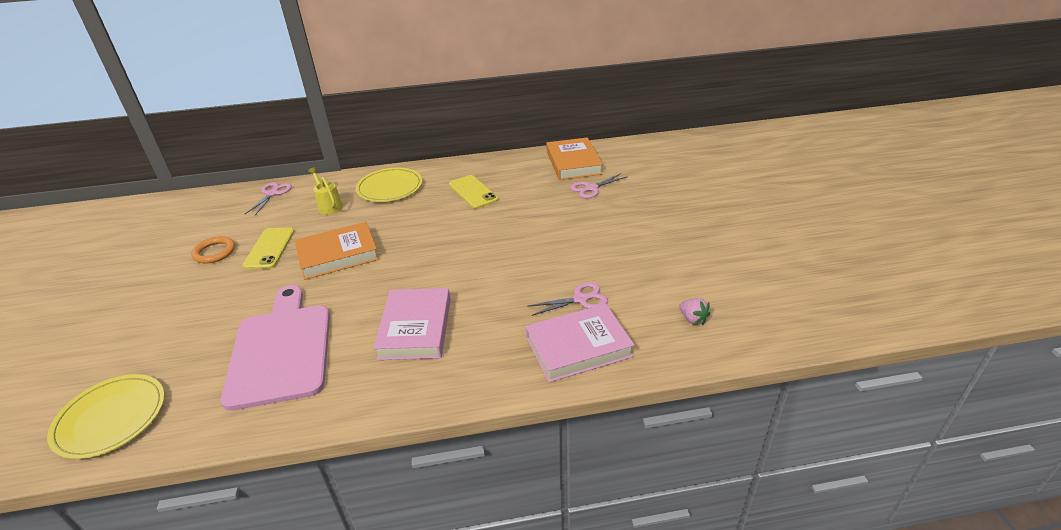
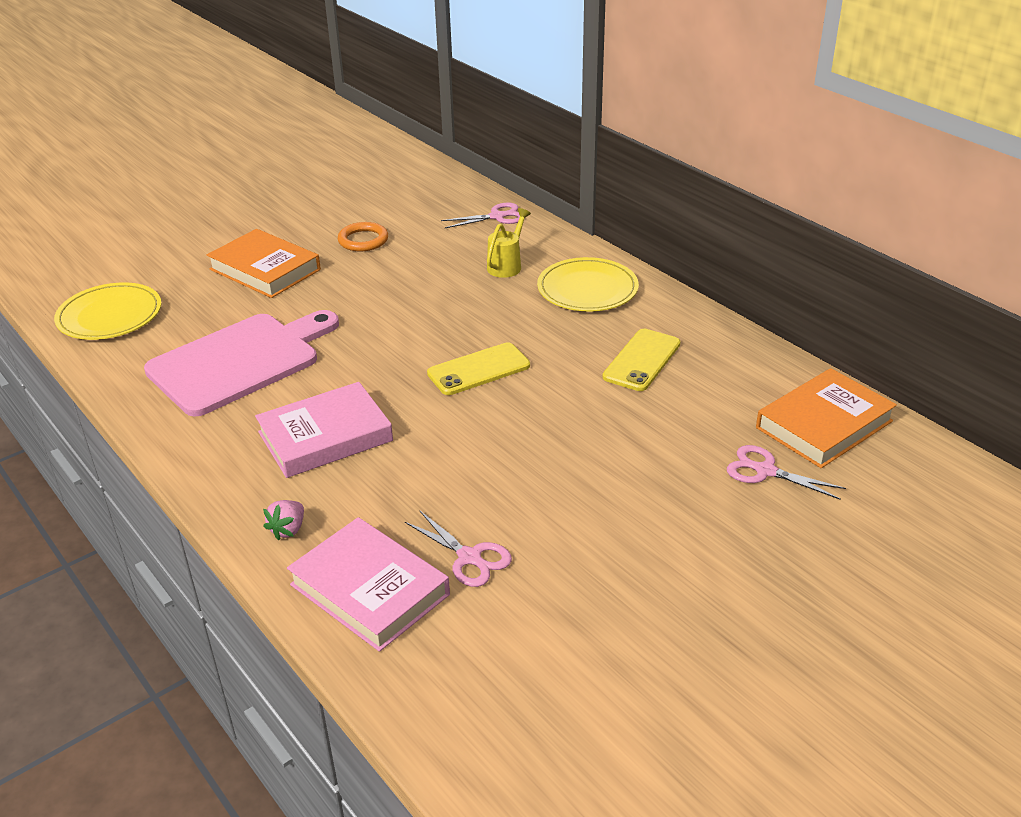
camera: 60 degrees right, 0 degrees up
(269, 248) = (395, 269): yellow phone -> yellow phone (478, 369)
(338, 255) = (417, 319): orange book -> orange book (265, 269)
(693, 319) = (501, 695): pink strawberry -> pink strawberry (288, 529)

